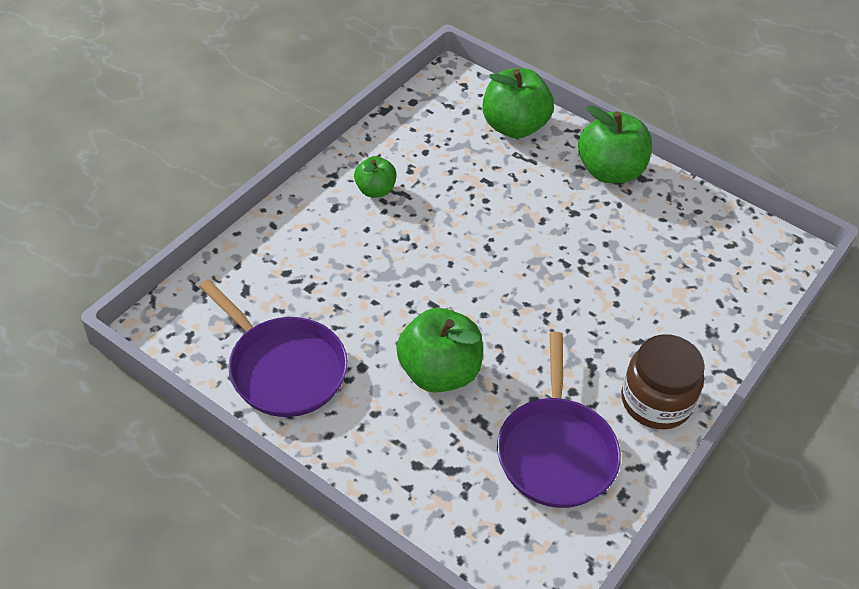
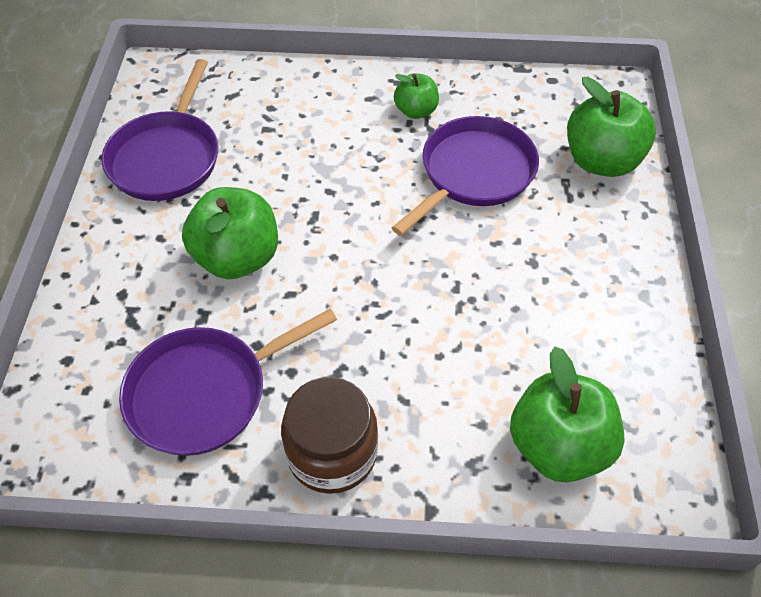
camera: 60 degrees right, 5 degrees up
(468, 195) = (474, 173): none -> purple pan
(609, 171) = (623, 264): green apple -> green apple (558, 446)

